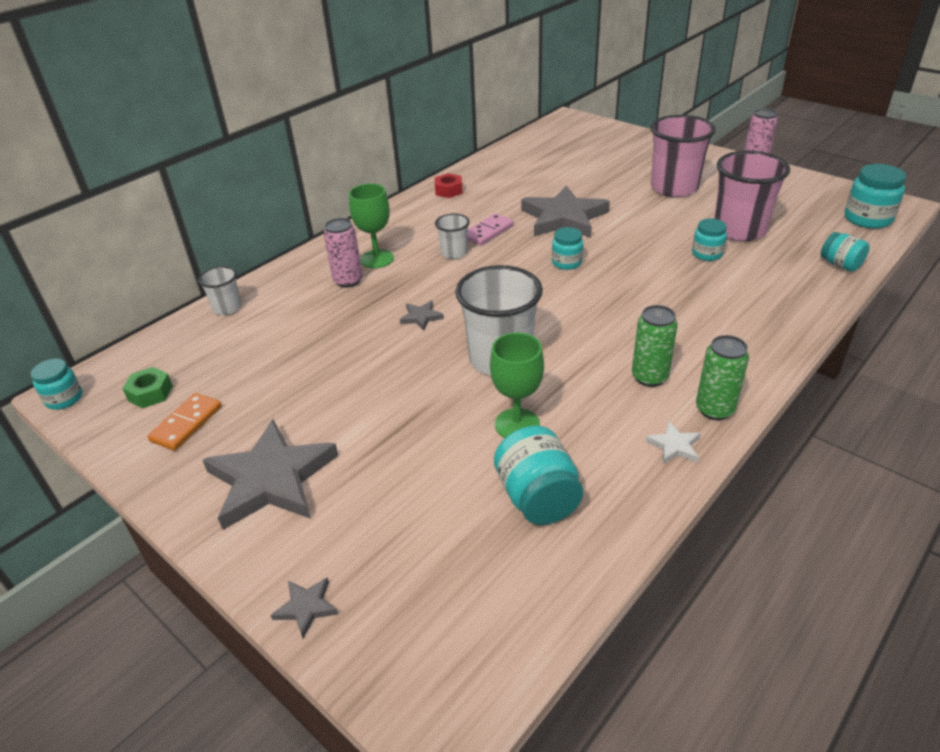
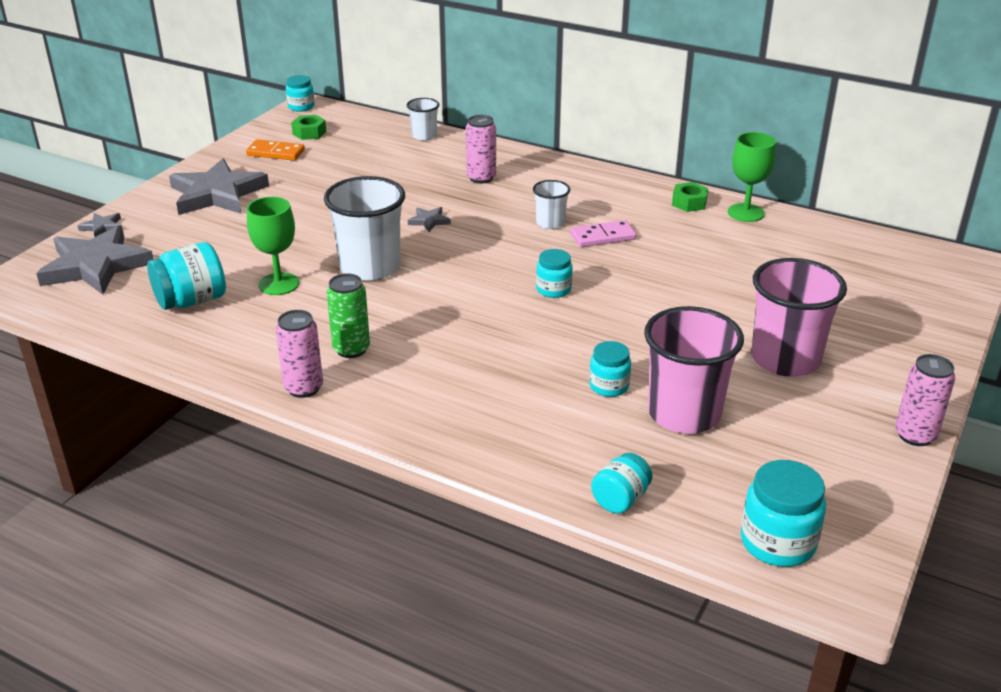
camera: 75 degrees right, 5 degrees down
(377, 259) = (524, 185): green goblet -> green goblet (745, 213)
(448, 190) = (689, 203): red nut -> green nut
(488, 232) = (603, 237): pink domino -> pink domino turned 45 degrees counterclockwise
(564, 218) = (657, 281): grey star -> grey star (96, 266)
(674, 446) = (251, 365): white star -> none
(714, 409) = (303, 388): green can -> pink can

